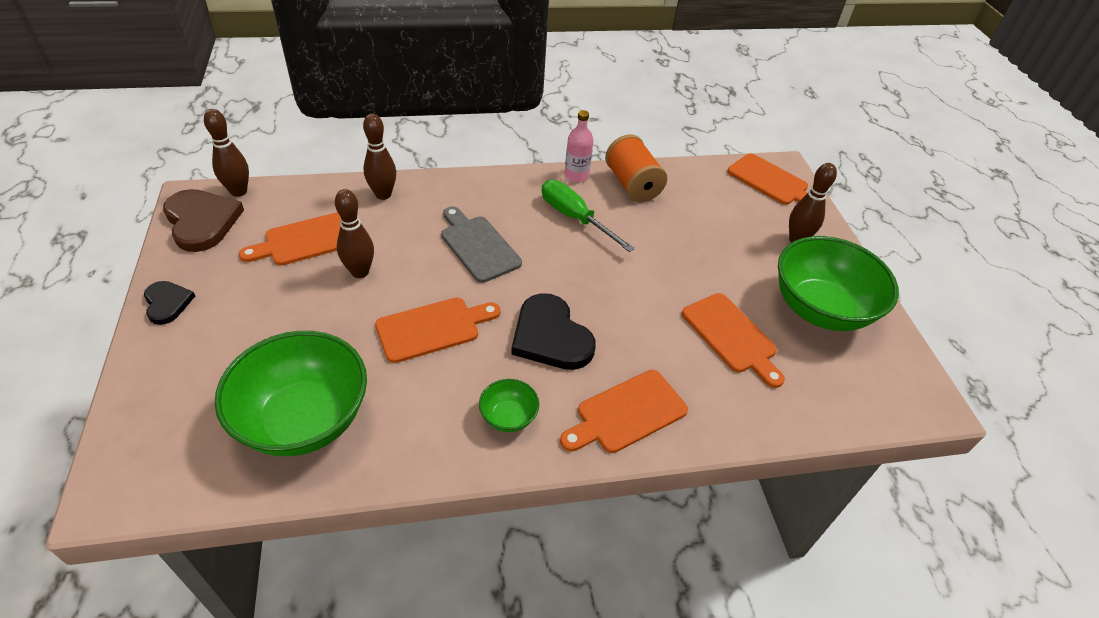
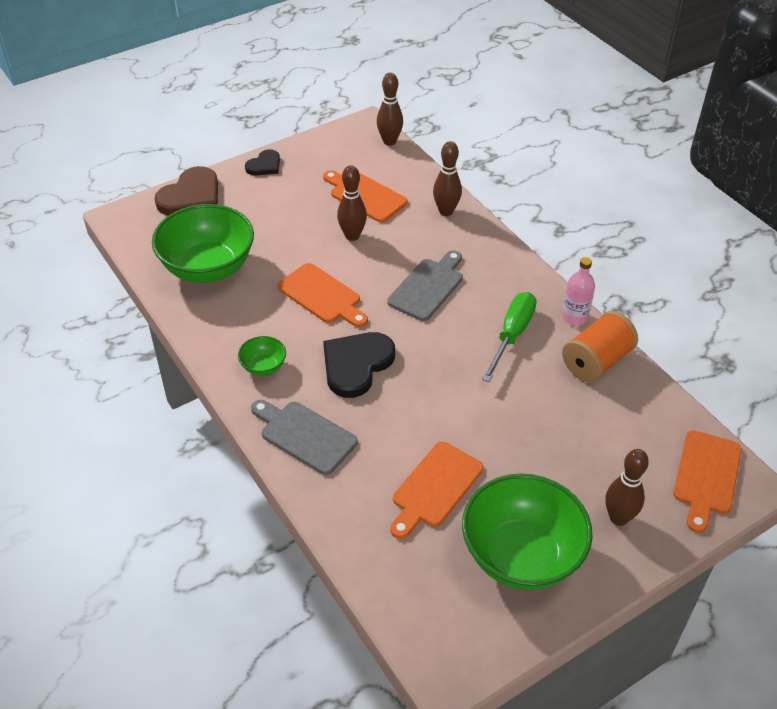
camera: 70 degrees right, 0 degrees up
(202, 221) = (346, 141): brown heart -> brown heart (191, 196)
(627, 413) = (304, 435): orange cutting board -> grey cutting board

